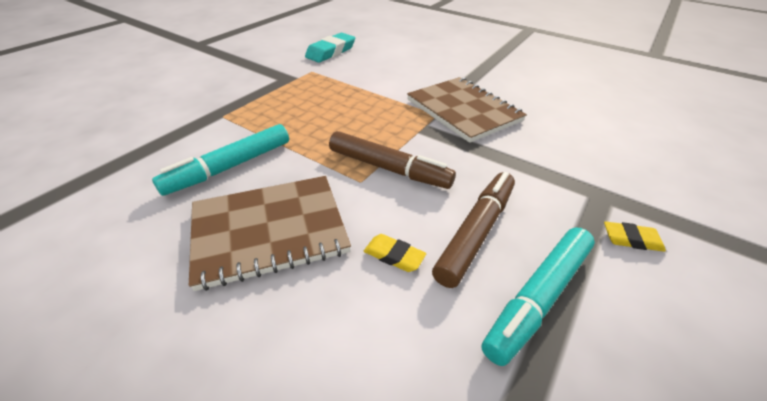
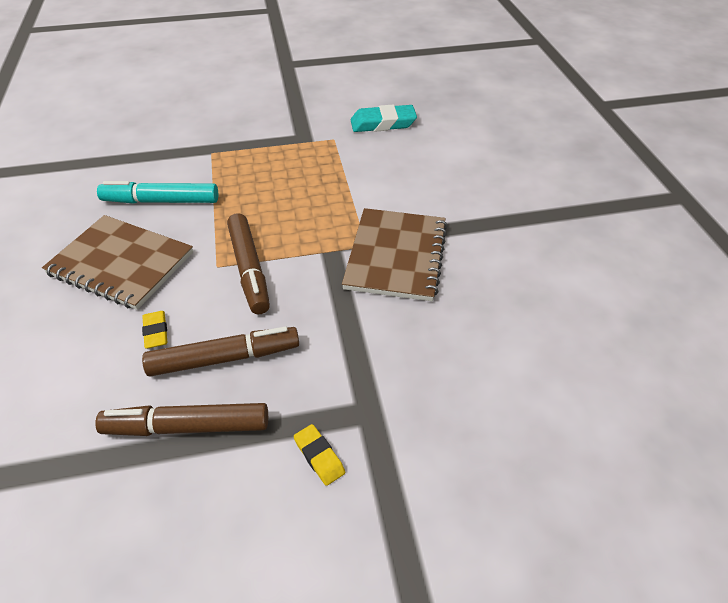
camera: 45 degrees right, 5 degrees up
(537, 297) = (187, 426): turquoise marker -> brown marker

